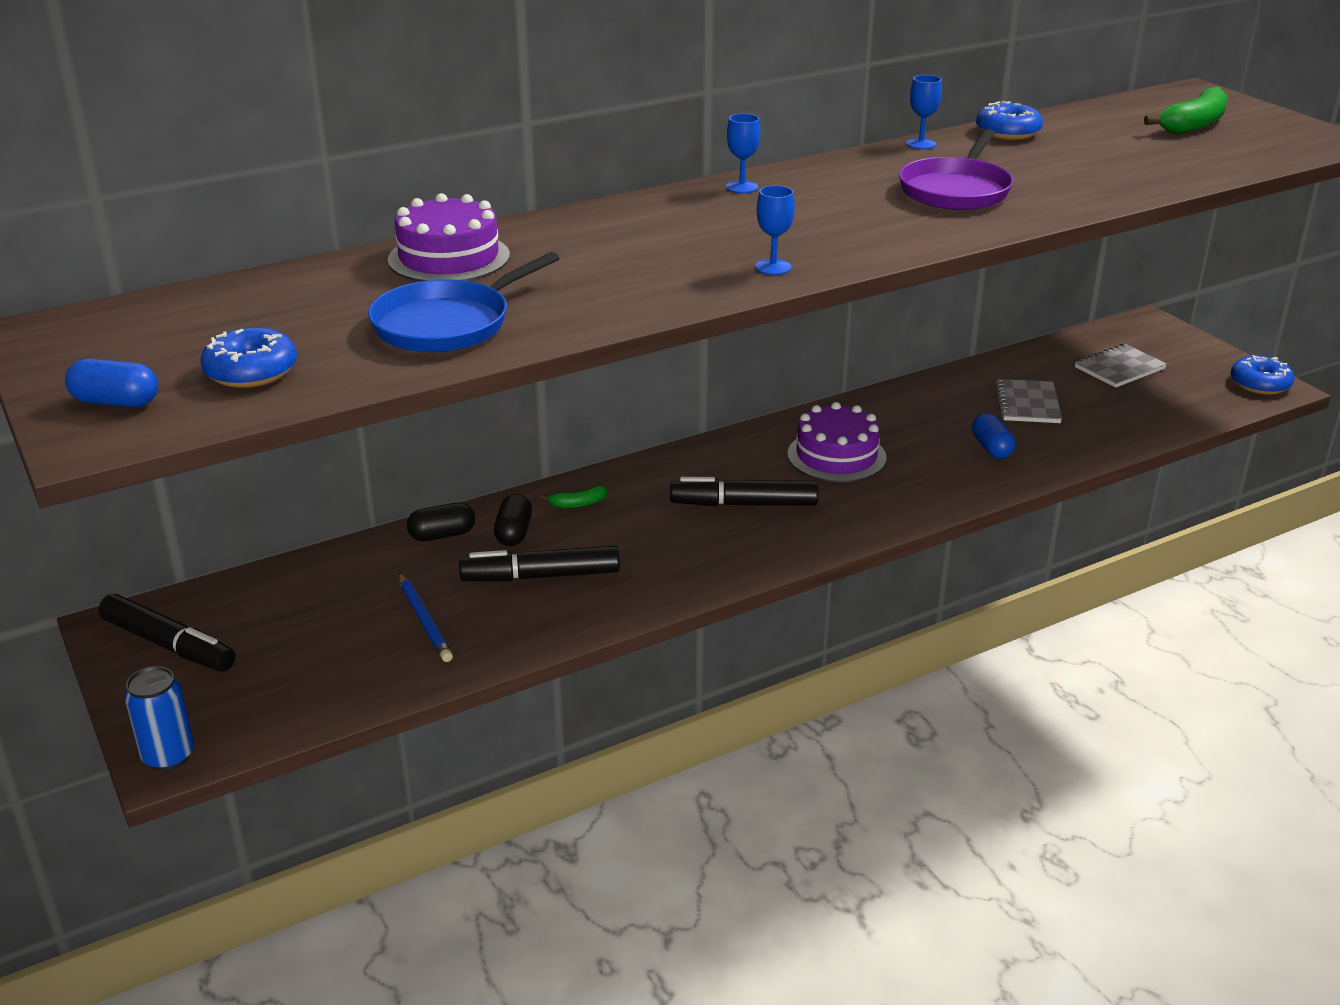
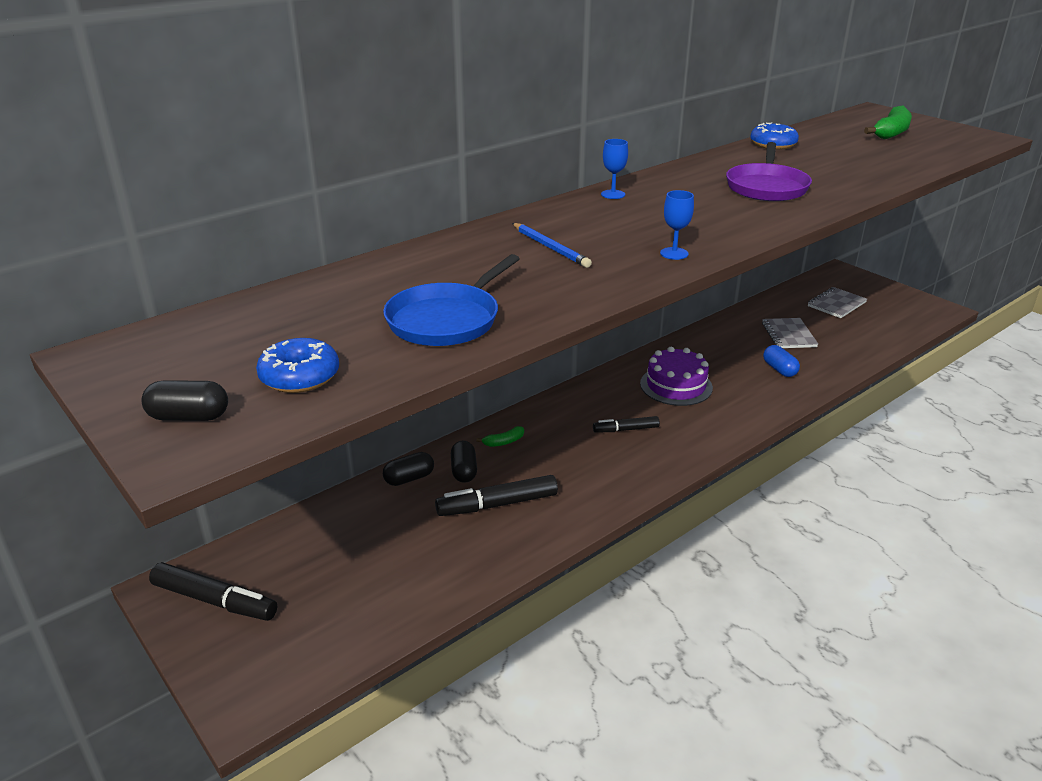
camera: 10 degrees left, 0 degrees up
(116, 402) = (189, 417): blue capsule -> black capsule
(168, 756) = (243, 706): blue can -> none
(424, 620) = (419, 552): blue pencil -> blue pencil (550, 247)
(449, 258) = (420, 264): purple cake -> none
(744, 504) = (626, 429): black marker -> black marker, size x0.61
(921, 144) = (719, 156): blue goblet -> none
(1259, 384) = (931, 308): blue donut -> none

